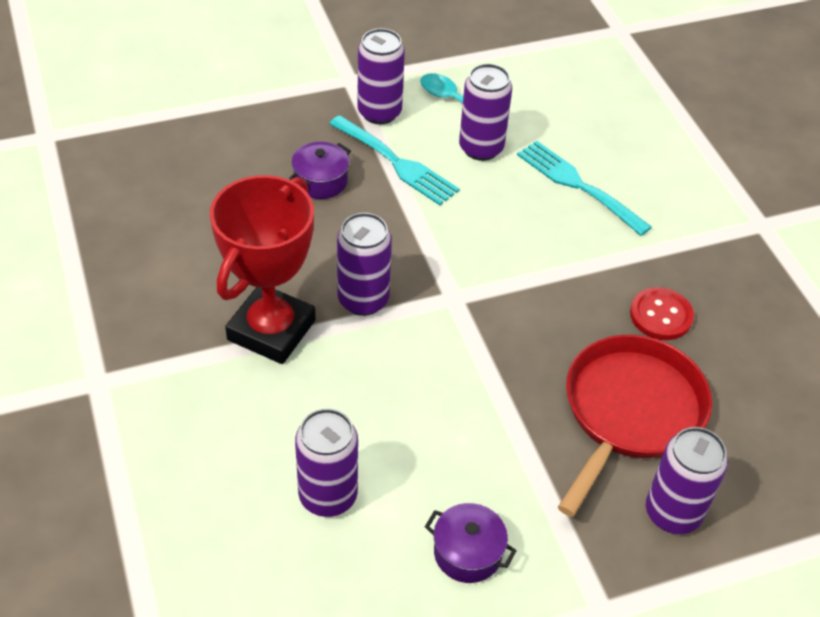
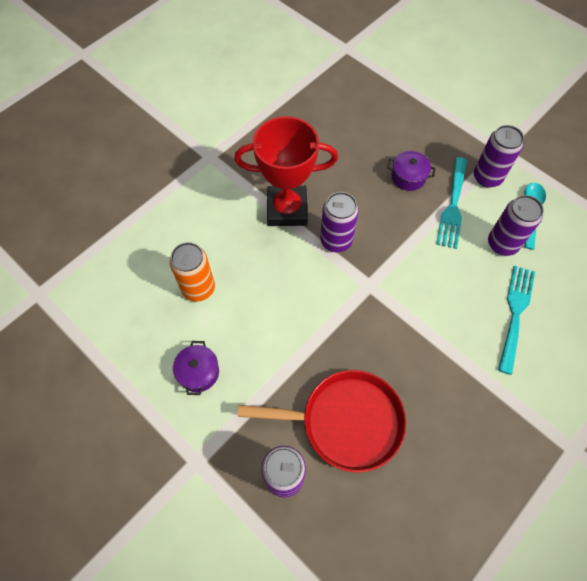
camera: 65 degrees right, 15 degrees up
(328, 496) = (198, 288): purple can -> orange can
(661, 315) = (437, 411): red button -> none

